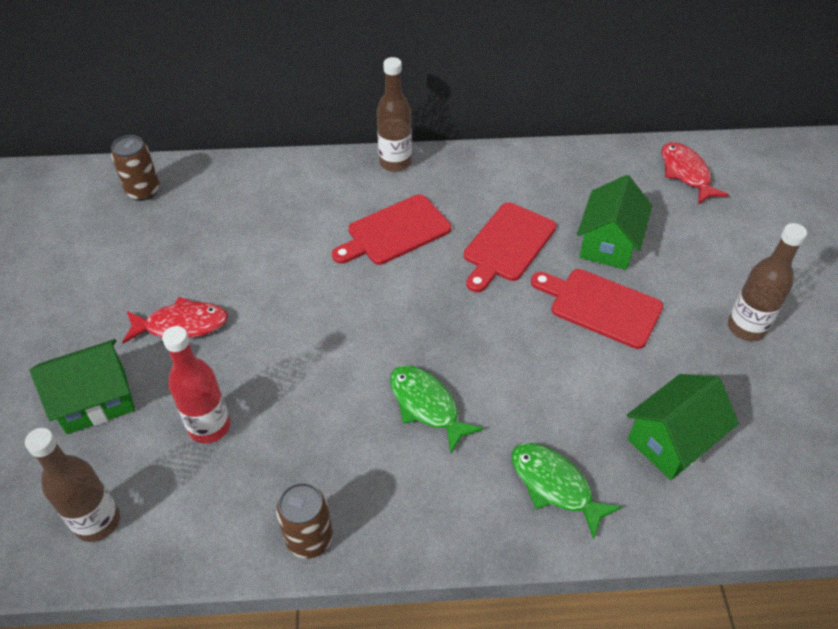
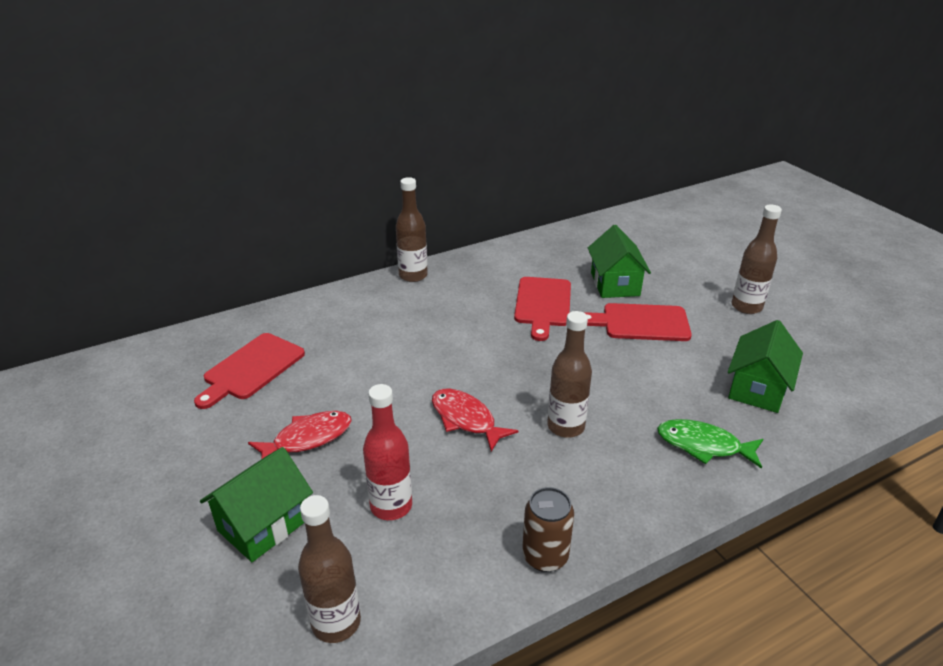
camera: 25 degrees left, 15 degrees down
(143, 191) = (197, 351): brown can -> none
(395, 232) = (448, 320): red cutting board -> red cutting board (251, 369)
(427, 405) = (565, 426): green fish -> brown bottle
(686, 173) = (632, 230): red fish -> red fish (466, 419)

